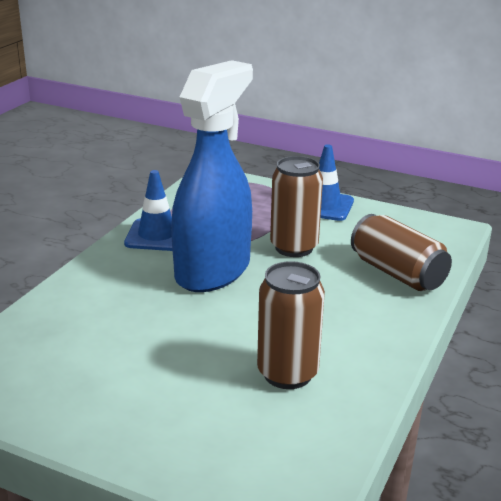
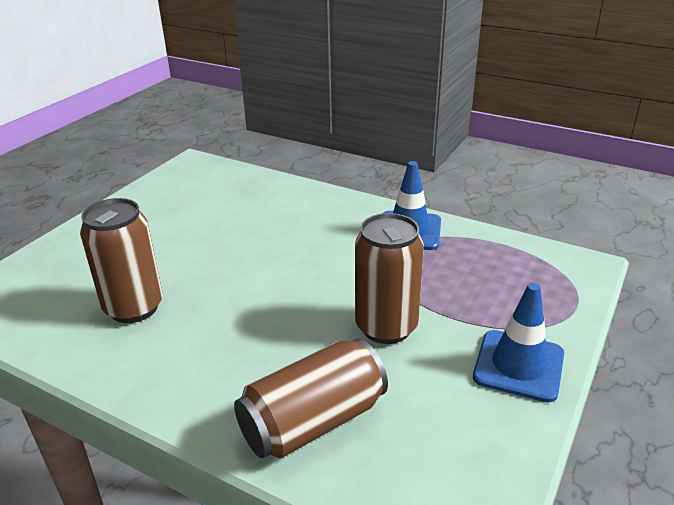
camera: 95 degrees right, 5 degrees up
(213, 271) = (332, 266): blue spray bottle -> none

